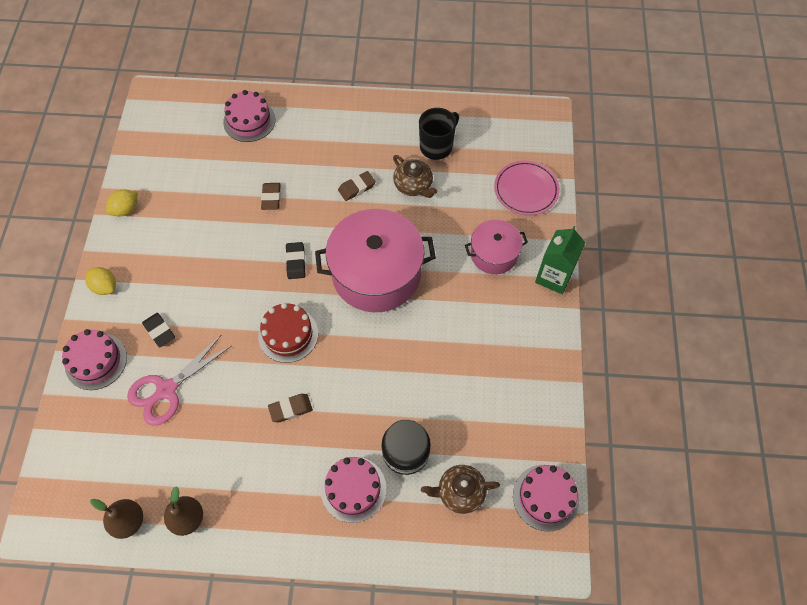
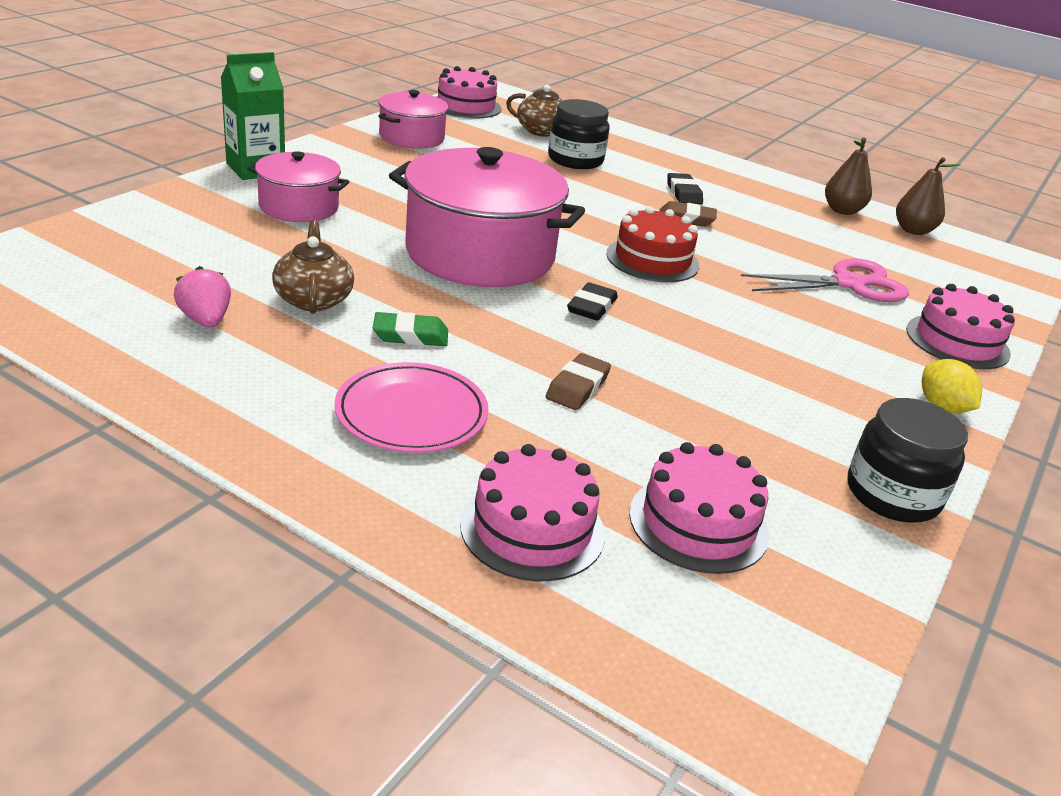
camera: 155 degrees left, 30 degrees down
(125, 209) = (892, 494): yellow lemon -> black jar
(159, 331) = (848, 330): black eraser -> black eraser (683, 193)
(353, 489) = (649, 165): pink cake -> pink cake (698, 523)
(356, 188) = (410, 335): brown eraser -> green eraser
(437, 146) = (206, 320): black mug -> pink strawberry
(525, 396) = (411, 137): none -> pink pot
(526, 190) = (156, 228): pink plate -> pink plate (411, 413)

